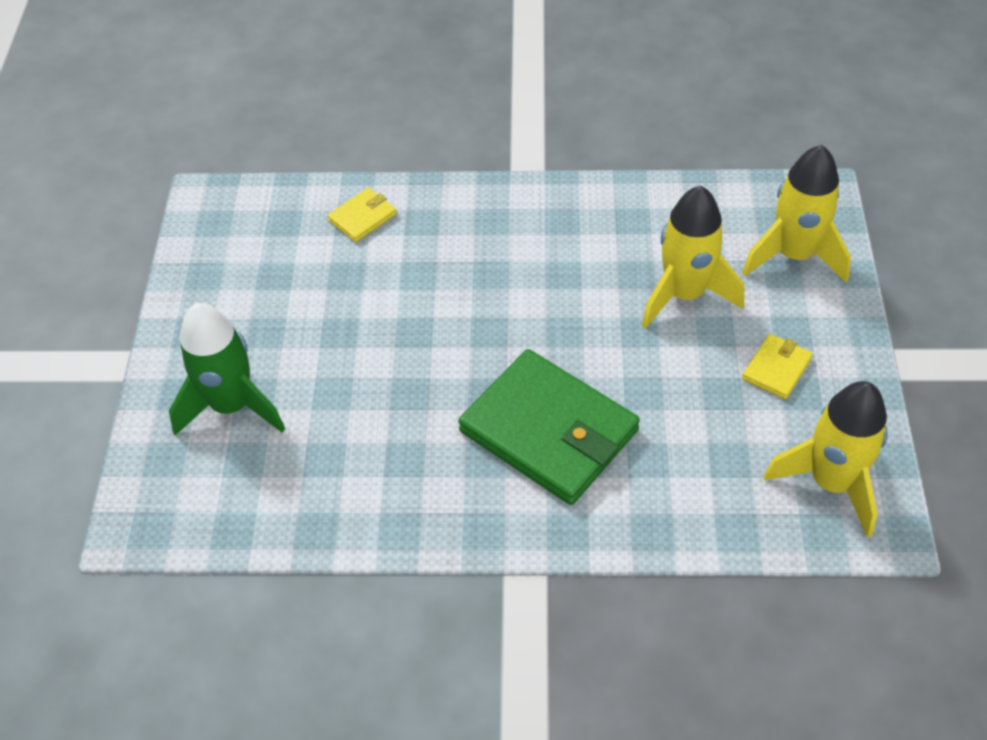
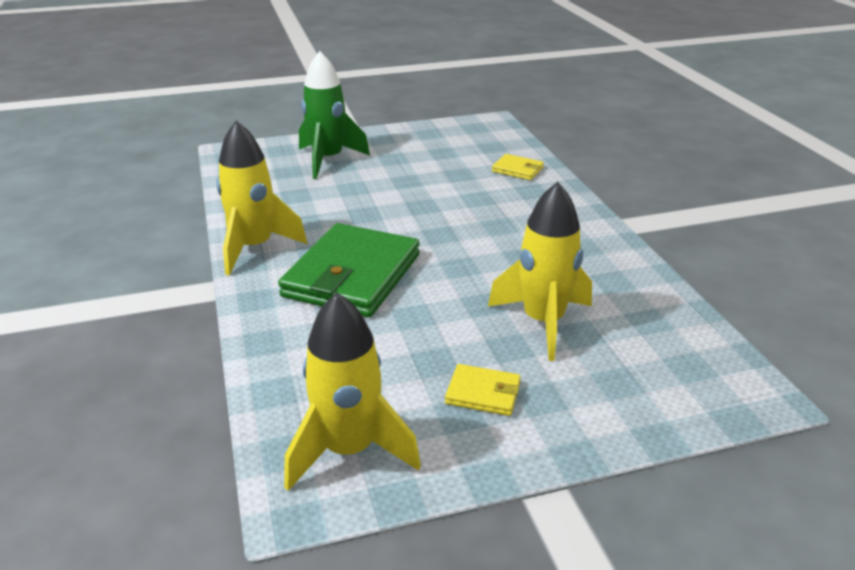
camera: 70 degrees right, 20 degrees down
(794, 255) = (649, 387): yellow rocket -> yellow rocket (254, 248)

